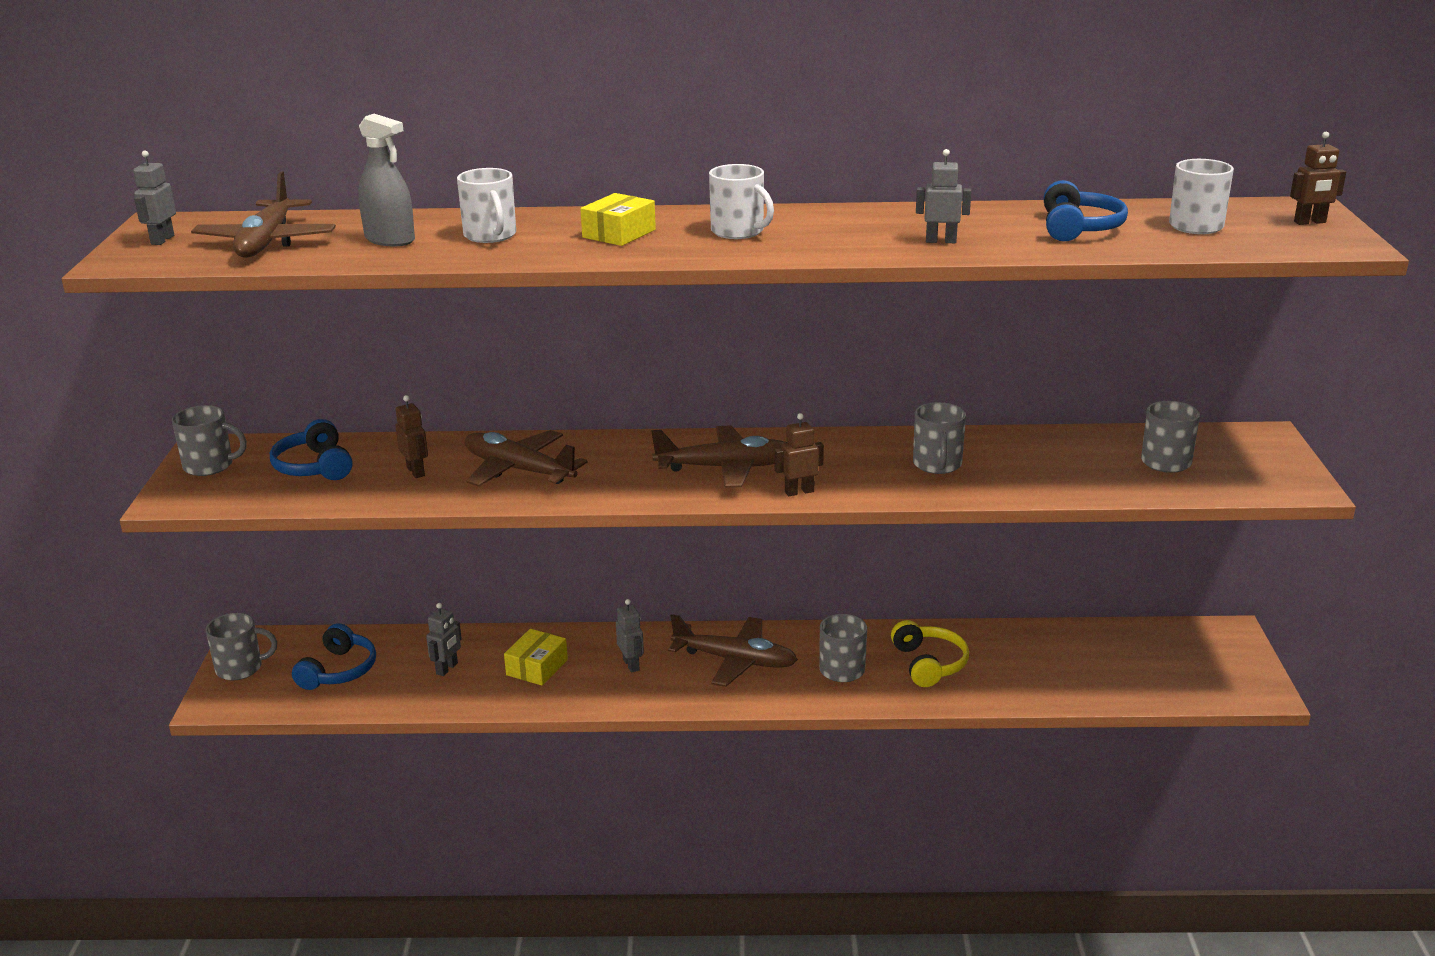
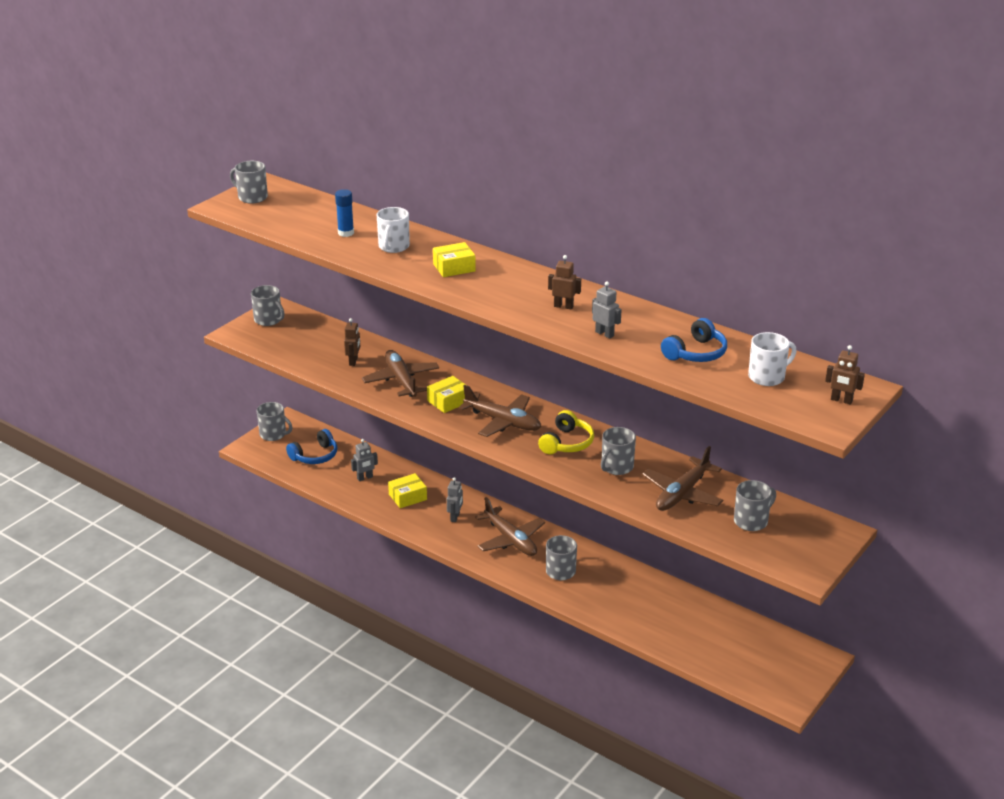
camera: 35 degrees right, 5 degrees up
(162, 240) = (252, 197): grey robot -> grey mug
(267, 242) = (292, 215): brown plane -> brown plane (682, 493)
(314, 467) = (312, 339): blue headphones -> none
(390, 240) = (346, 233): grey spray bottle -> blue glue stick
(620, 471) = (448, 401): none -> yellow box
(738, 231) = (513, 288): white mug -> none
(799, 492) = (520, 452): brown robot -> brown robot (563, 306)
(929, 664) = (613, 590): yellow headphones -> yellow headphones (567, 443)

